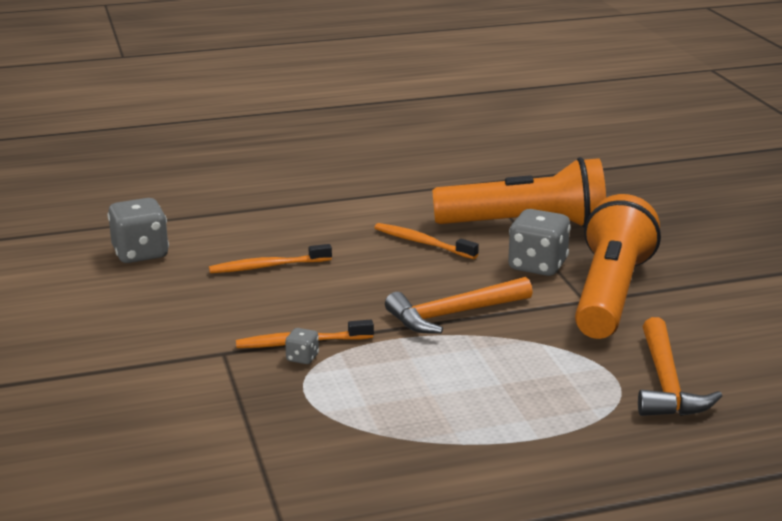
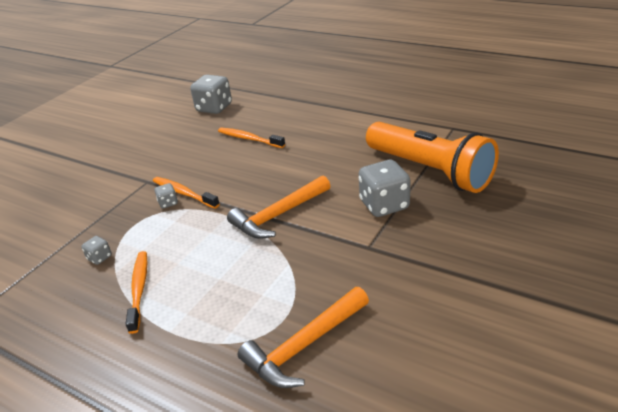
camera: 50 degrees right, 10 degrees up
(331, 433) = (99, 258): none -> grey dice
(422, 243) = (346, 157): orange toothbrush -> orange toothbrush (139, 289)
(453, 314) = (278, 215): orange hammer -> orange hammer turned 60 degrees counterclockwise
(610, 294) = (393, 251): orange flashlight -> none

